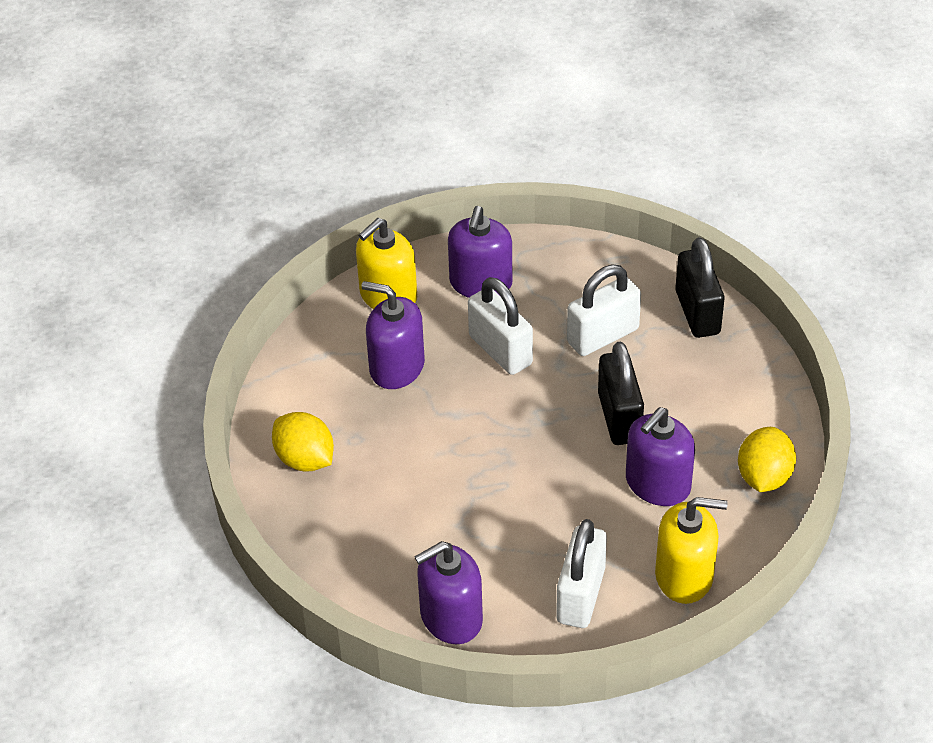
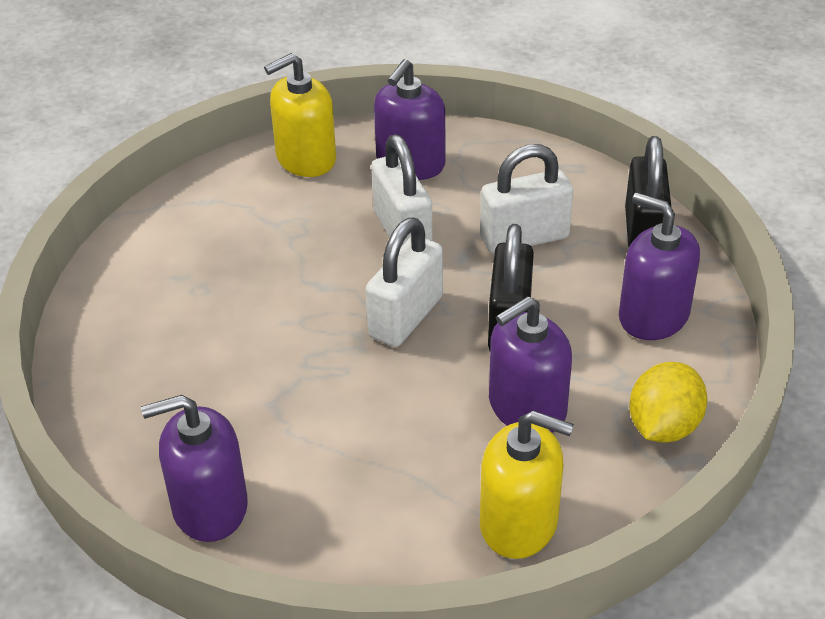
camera: 15 degrees right, 5 degrees down
(305, 459) = (134, 299): yellow lemon -> none
(397, 367) = (281, 227): purple soap dispenser -> purple soap dispenser (653, 316)
(581, 595) = (379, 517): white padlock -> white padlock (406, 317)

